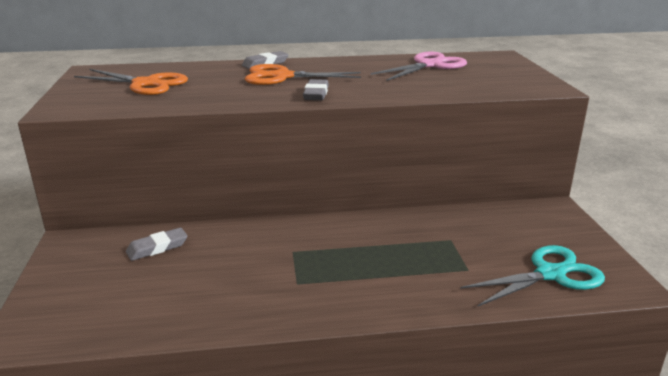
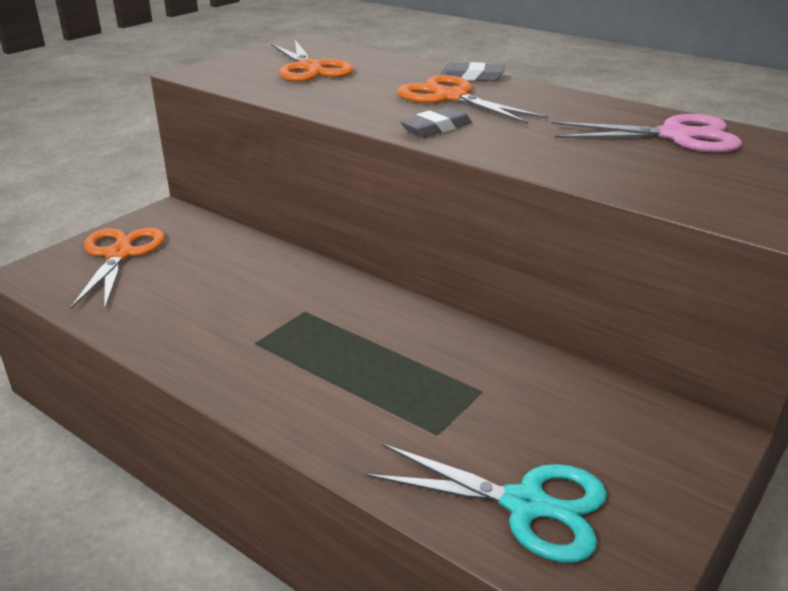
camera: 45 degrees right, 5 degrees up
(86, 286) = (119, 255): none -> orange scissors
(157, 248) = (212, 249): grey eraser -> none

